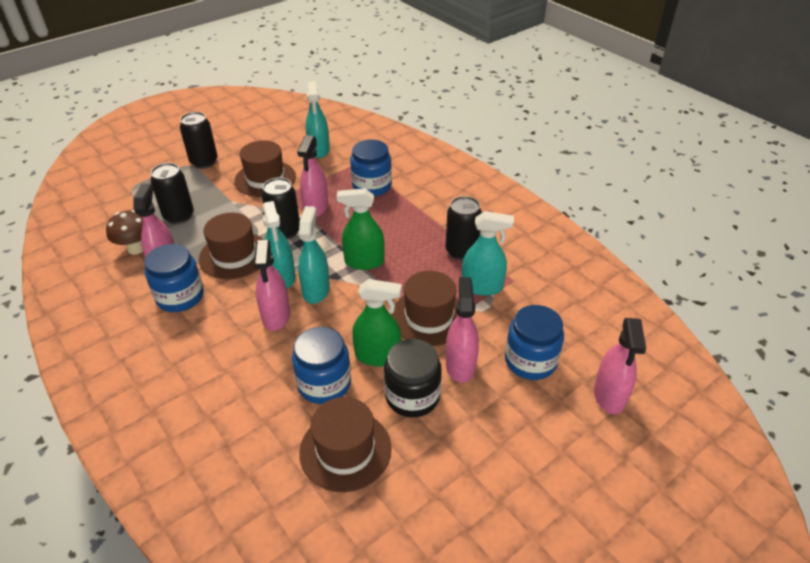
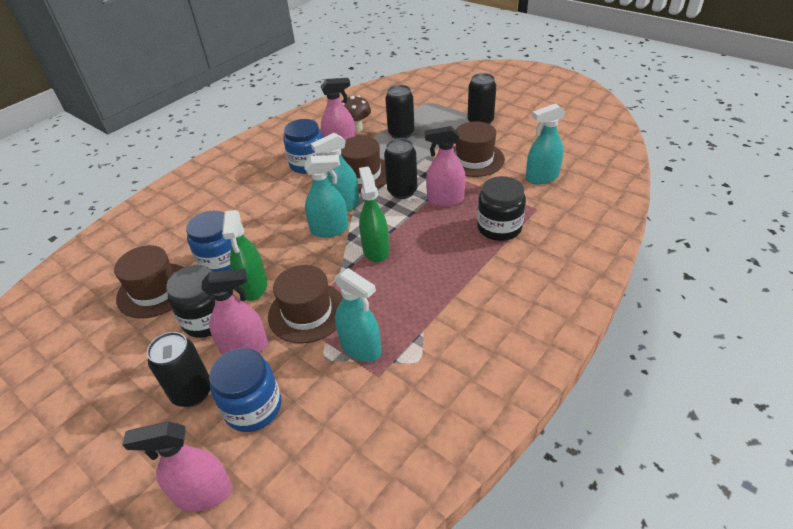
camera: 80 degrees right, 0 degrees up
(276, 316) = (294, 216): pink spray bottle -> none
(372, 186) = (499, 228): blue jar -> black jar
(461, 251) = (415, 320): black can -> black can (192, 392)
(482, 287) = (361, 348): turquoise spray bottle -> turquoise spray bottle turned 45 degrees counterclockwise

